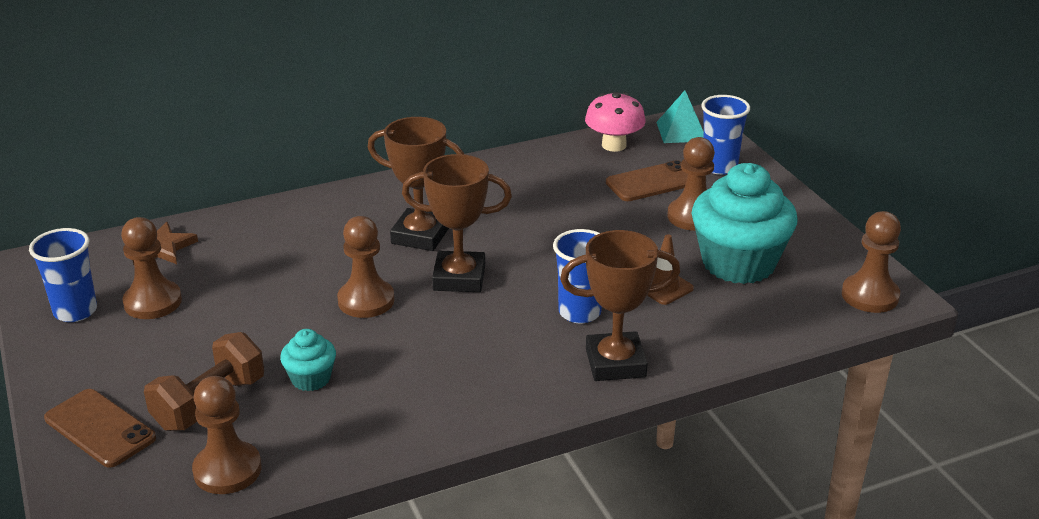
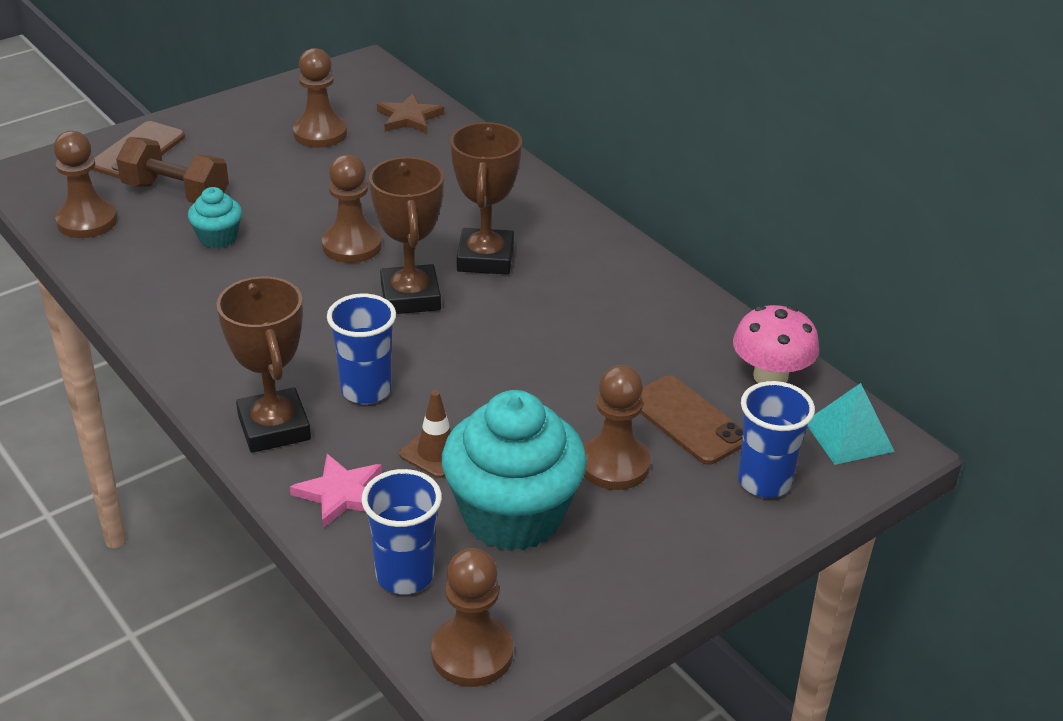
camera: 75 degrees right, 5 degrees up
(75, 311) = (297, 102): blue cup -> blue cup (405, 575)
(703, 336) = (340, 493): none -> pink star

